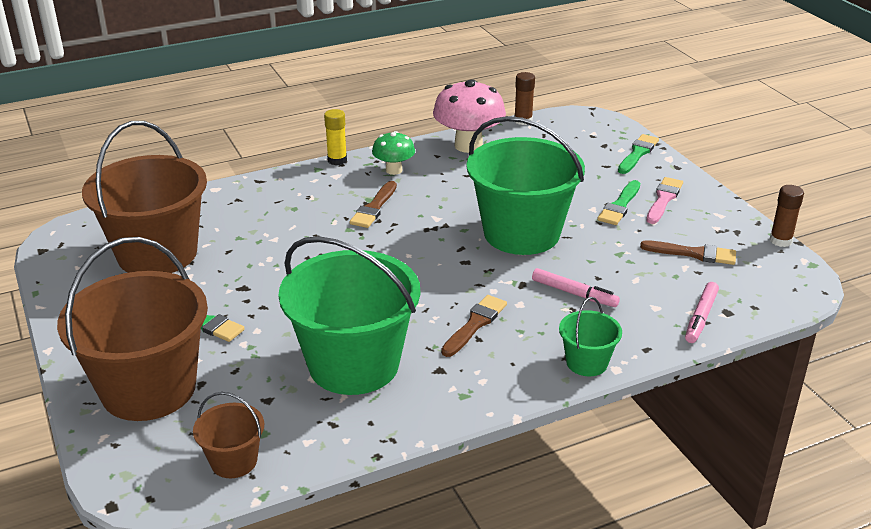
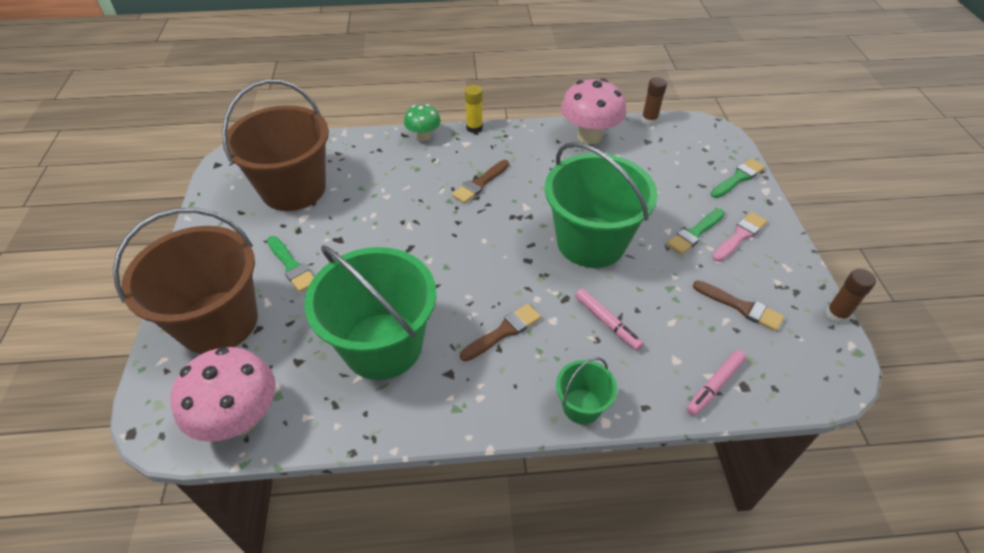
camera: 20 degrees right, 15 degrees up
(234, 461) = (240, 418): brown bucket -> pink mushroom
(394, 170) = (515, 148): green mushroom -> green mushroom (423, 136)

